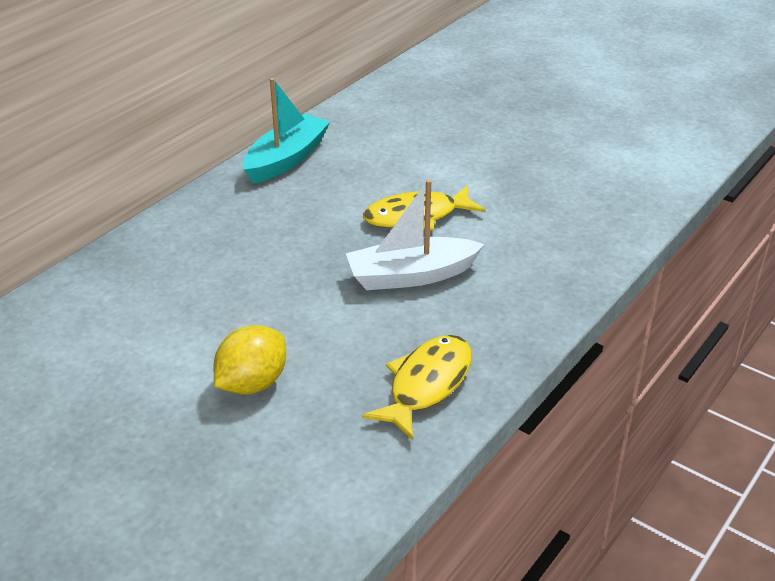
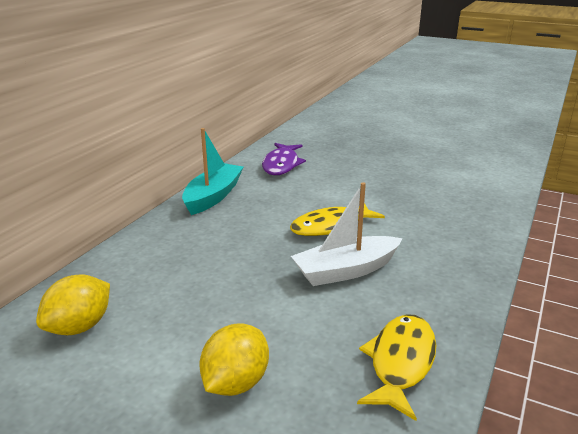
camera: 10 degrees left, 10 degrees down
(109, 308) = (80, 327): none -> yellow lemon
(387, 118) = (281, 165): none -> purple fish

